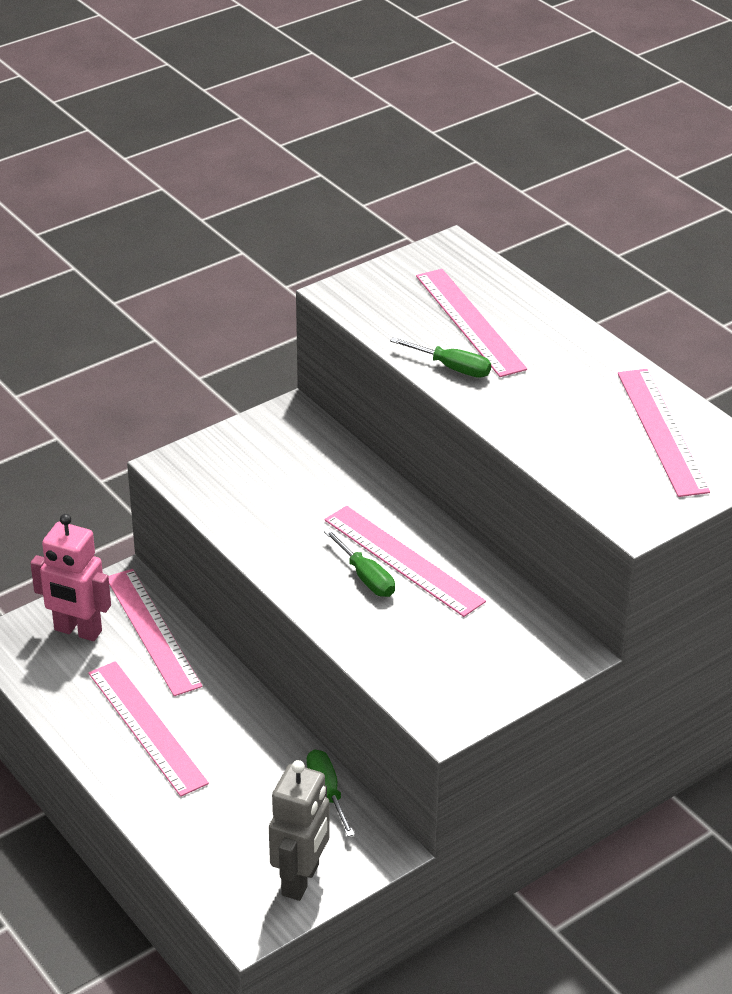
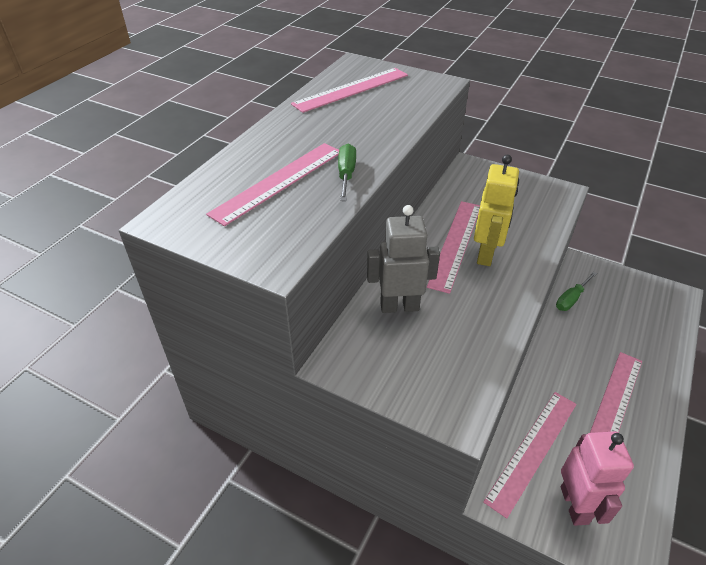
camera: 115 degrees left, 5 degrees up
(301, 880) = (633, 287): grey robot -> grey robot (399, 306)
(366, 578) = (486, 254): green screwdriver -> yellow robot

